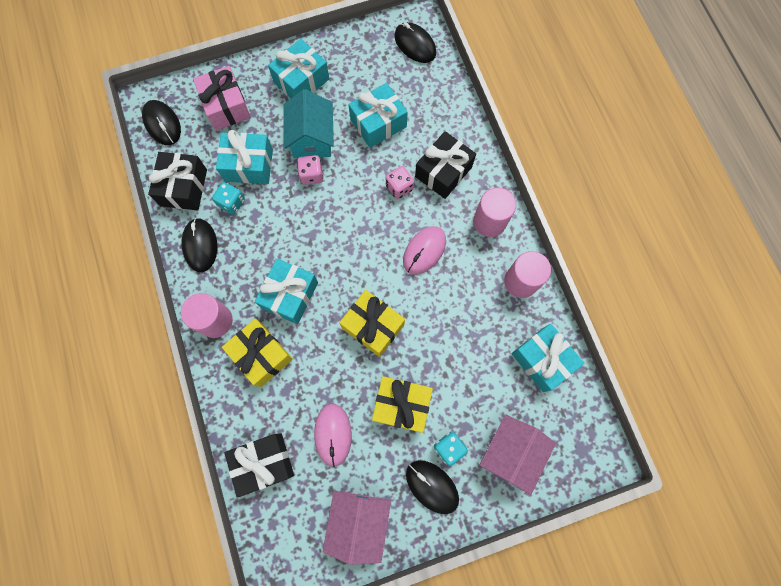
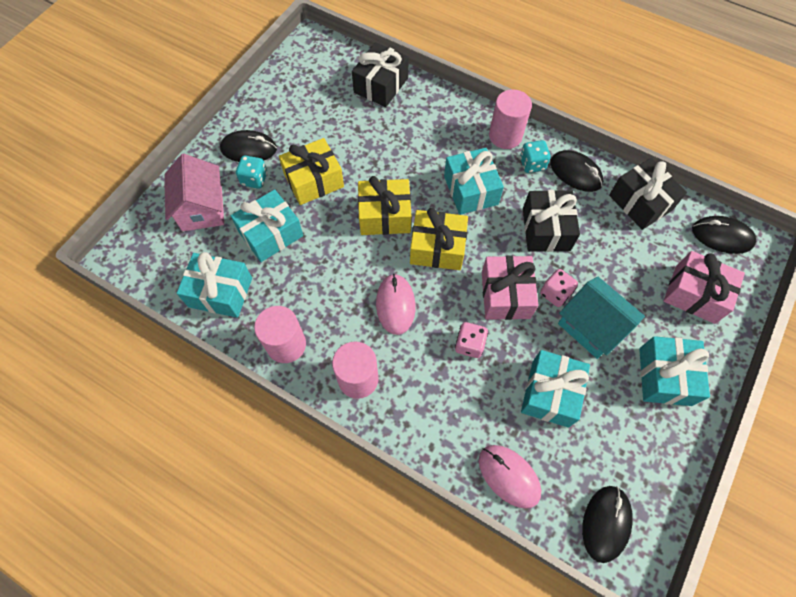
camera: 140 degrees right, 10 degrees down
(232, 203) = (591, 220): turquoise dice -> turquoise dice (532, 164)
(248, 165) = (614, 259): turquoise gift -> turquoise gift (271, 234)
(261, 355) = (448, 139): yellow gift -> yellow gift (437, 248)
(333, 434) = (349, 130): pink mouse -> pink mouse (509, 476)
(344, 199) = (505, 295): none -> pink gift
(358, 520) = (286, 99): pink house -> none
(415, 45) = (606, 523): black mouse -> black mouse turned 75 degrees counterclockwise
(443, 172) = (443, 394): black gift -> black gift (546, 229)

